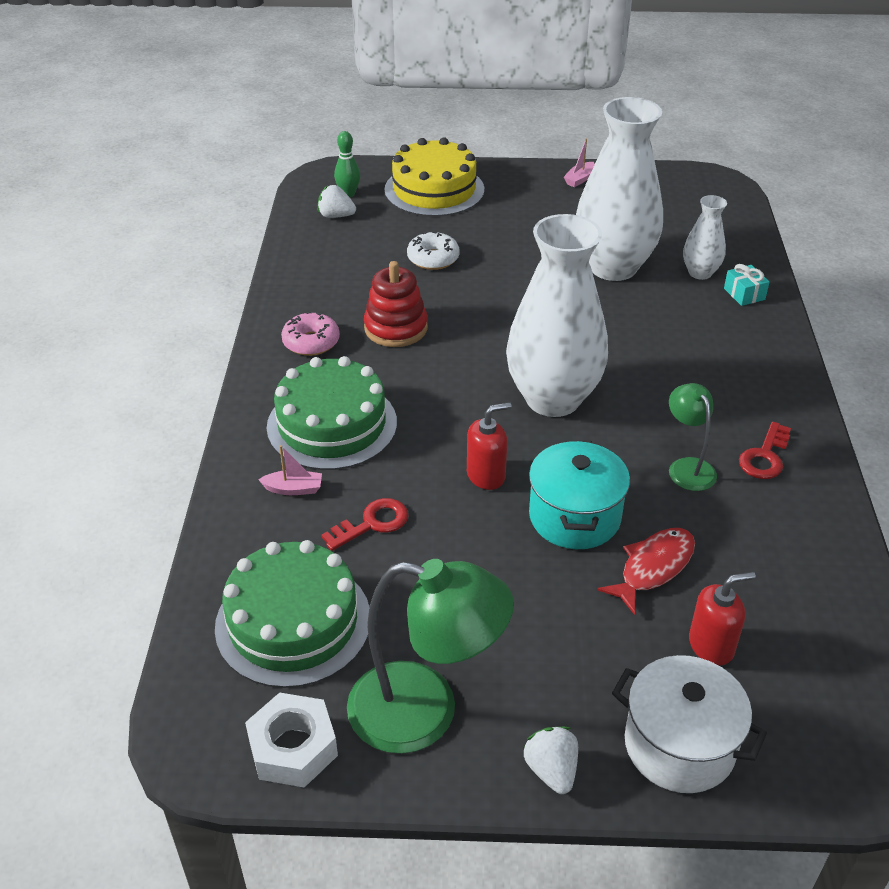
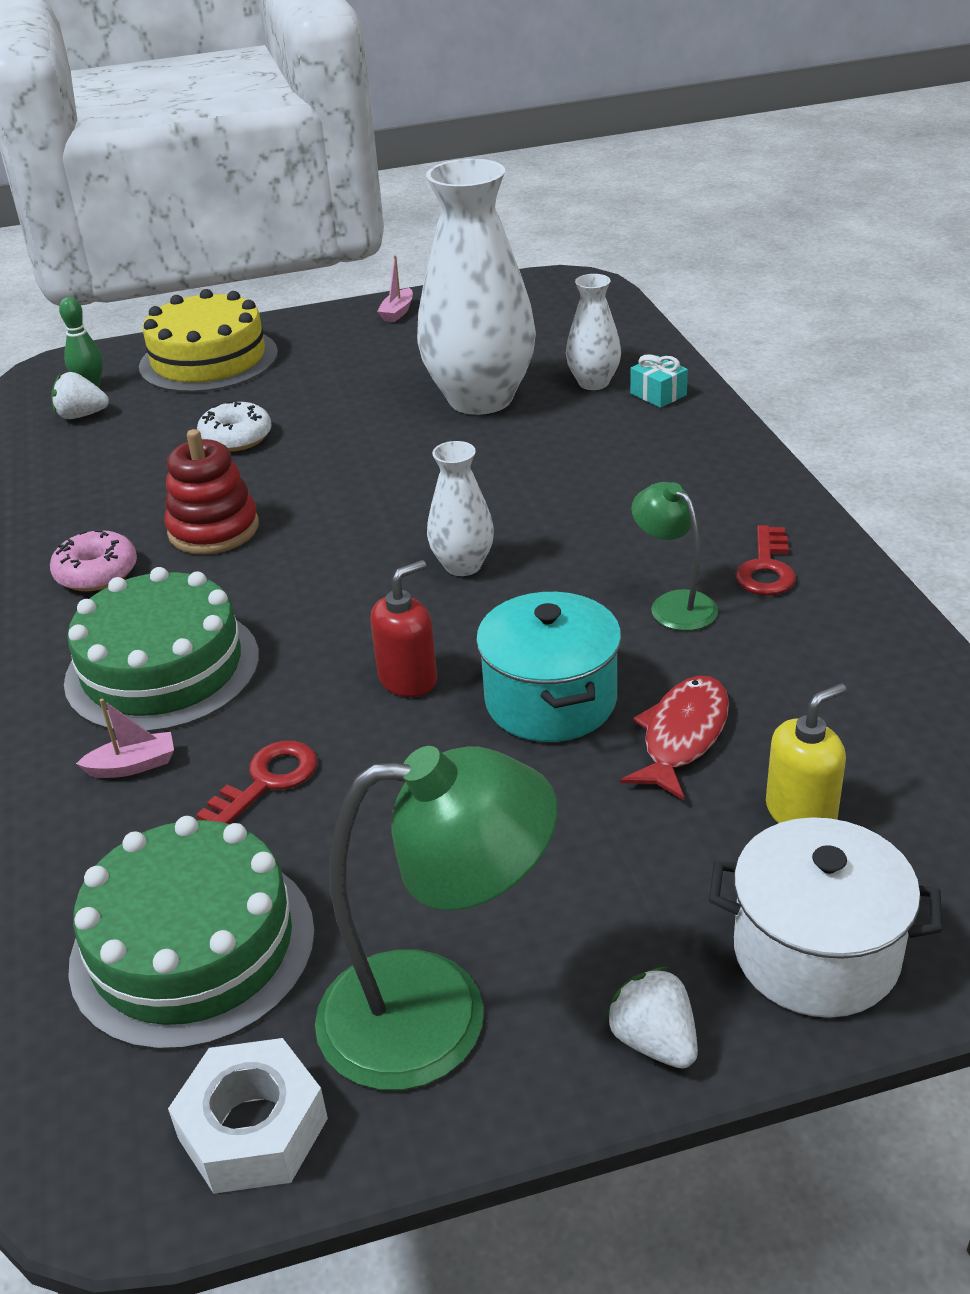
camera: 15 degrees left, 5 degrees down
(553, 399) = (463, 565): white vase -> white vase, size x0.48
(711, 645) = (801, 812): red soap dispenser -> yellow soap dispenser

